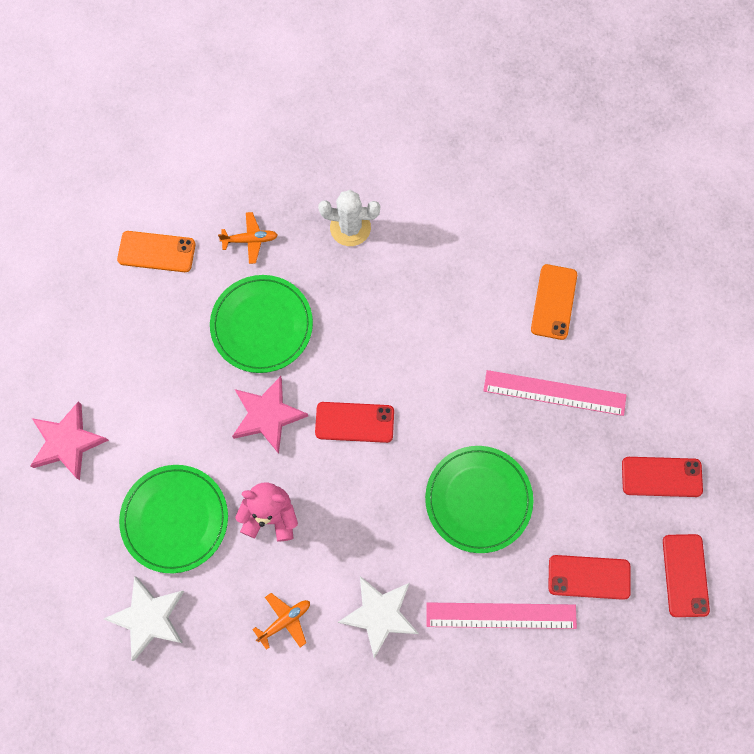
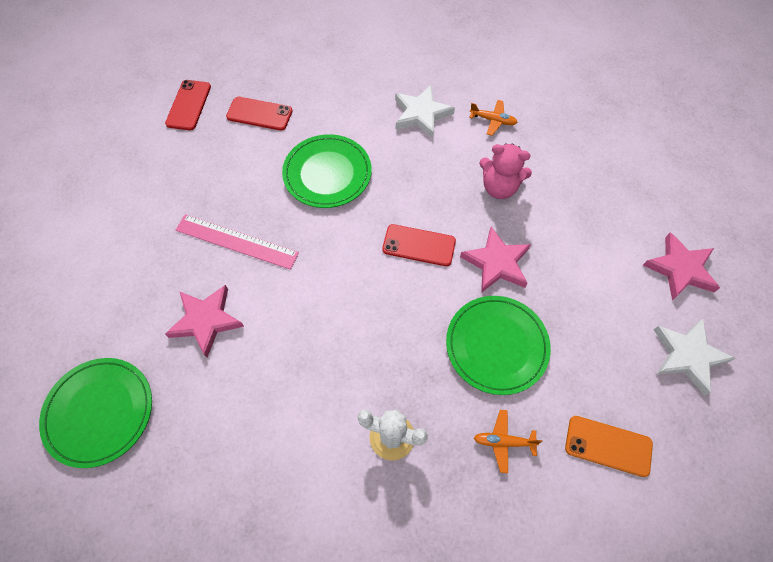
camera: 170 degrees left, 10 degrees down
(148, 618) = (598, 136): white star -> white star (688, 356)
(175, 519) = (579, 196): green plate -> green plate (99, 412)
(285, 620) = (493, 120): orange plane -> orange plane turned 135 degrees counterclockwise
(501, 615) = (332, 101): pink ruler -> none
(554, 302) = (206, 321): orange phone -> pink star
(661, 477) = (175, 167): red phone -> none

